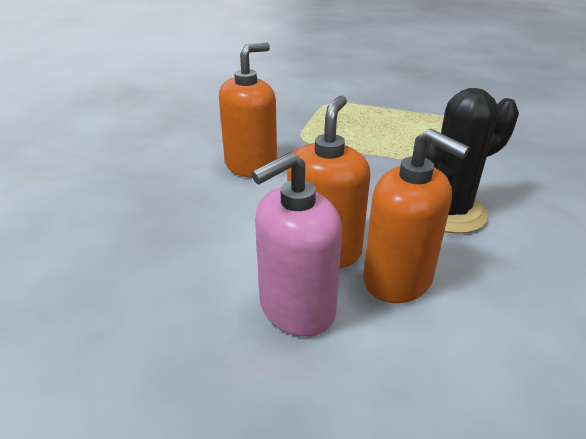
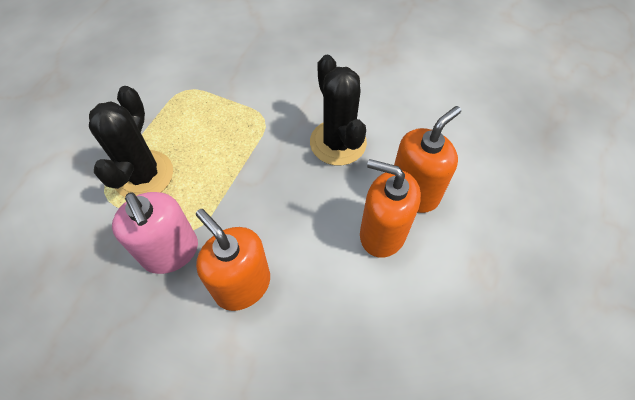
camera: 85 degrees left, 25 degrees up
(296, 308) = (444, 258): pink soap dispenser -> pink soap dispenser (170, 252)
(352, 114) = (144, 175): none -> black cactus

